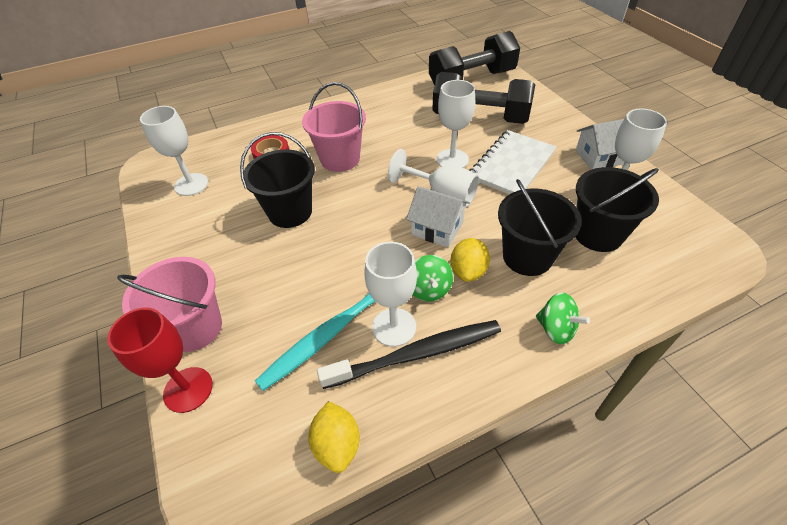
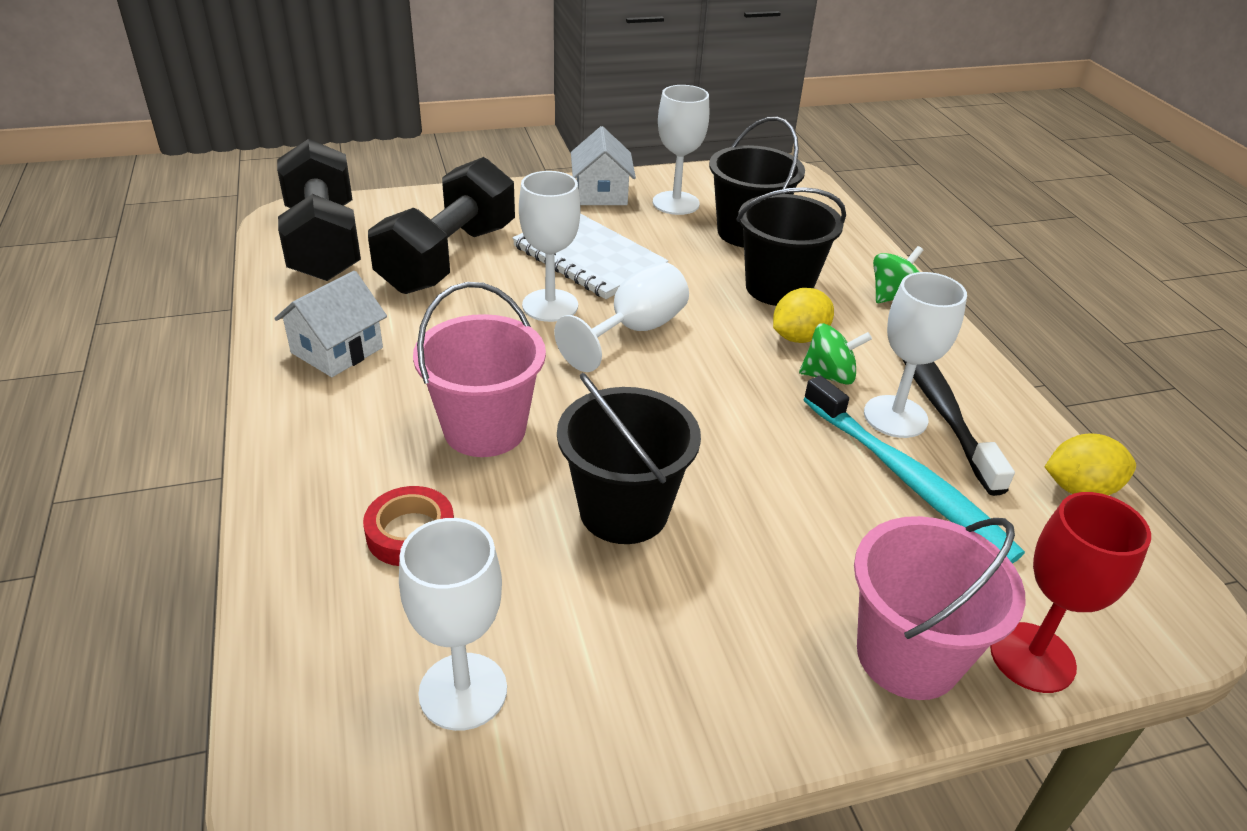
camera: 85 degrees left, 10 degrees down
(437, 228) = (709, 348): white house -> white house (337, 350)
(468, 271) = (798, 337): yellow lemon -> yellow lemon turned 60 degrees counterclockwise

